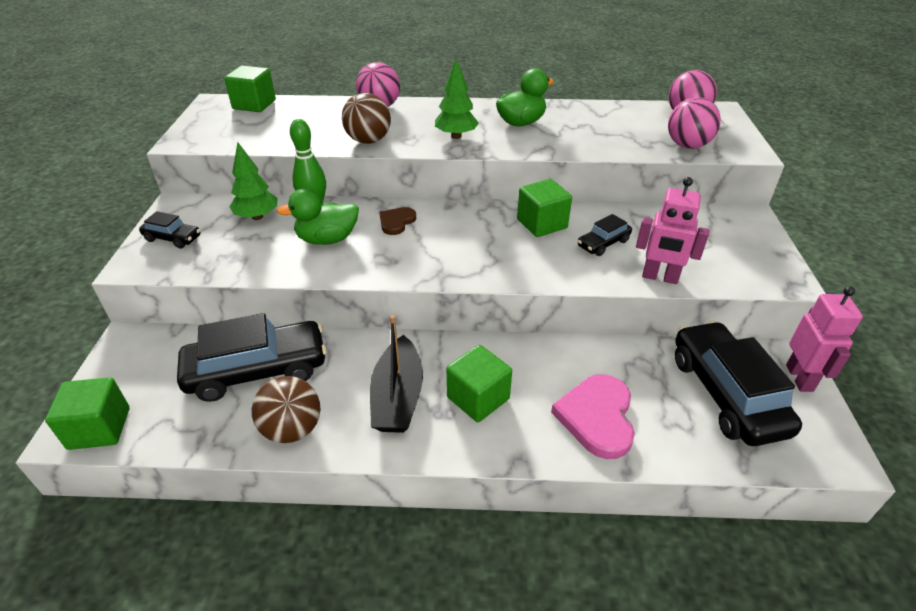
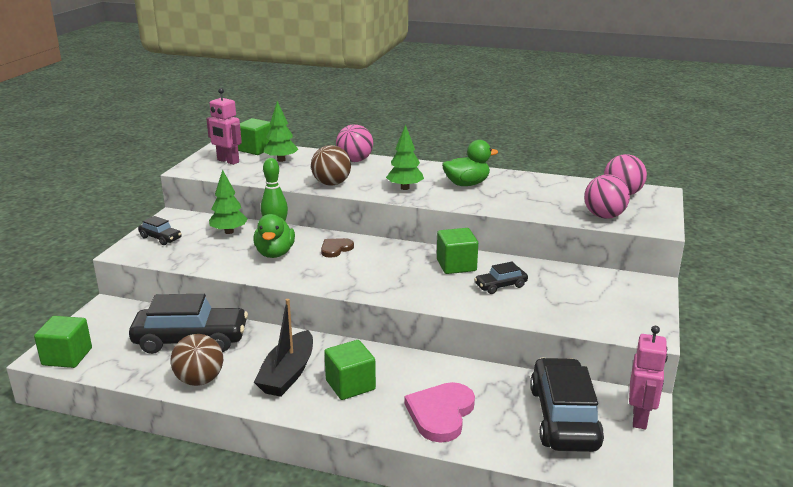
camera: 15 degrees right, 15 degrees down
(292, 115) = (281, 160): none -> green tree
(327, 239) = (275, 253): green duck -> green duck turned 90 degrees counterclockwise
(660, 277) = (534, 315): pink robot -> pink robot (228, 161)

